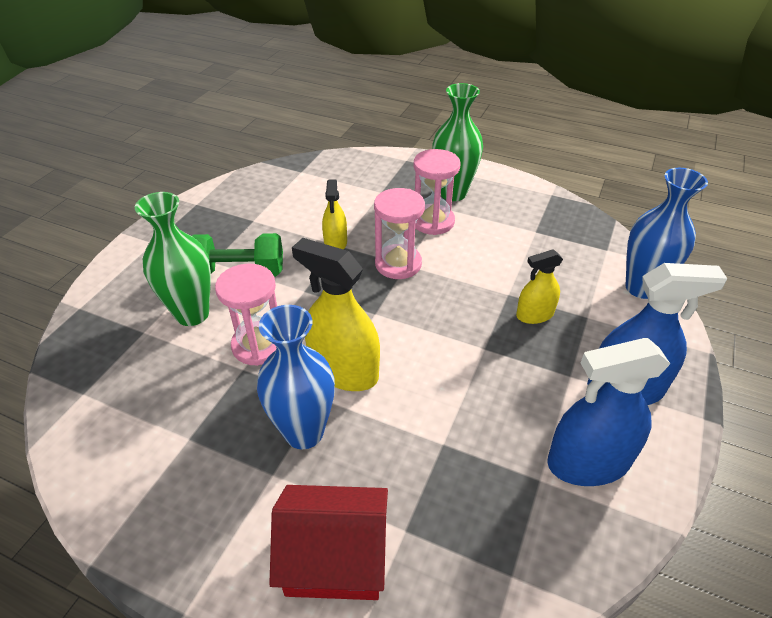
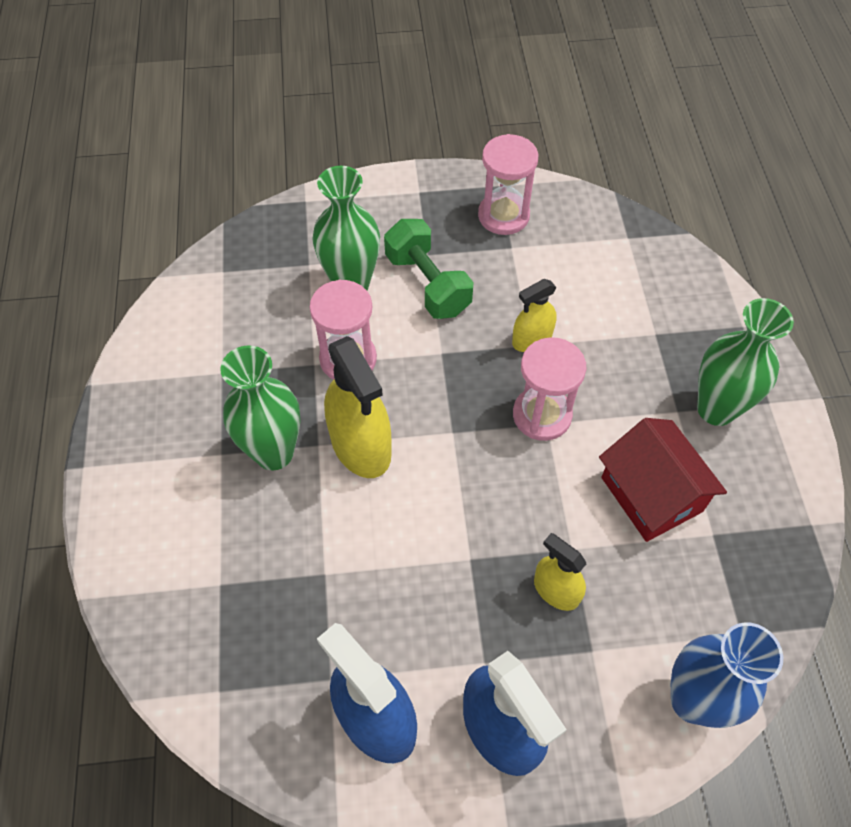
camera: 60 degrees right, 15 degrees up
(304, 432) = (274, 453): blue vase -> green vase
(335, 558) = (170, 543): red house -> red house (651, 494)
(344, 370) = (361, 445): yellow spray bottle -> yellow spray bottle turned 150 degrees clockwise
(433, 221) = (642, 413): pink hourglass -> pink hourglass (503, 216)

